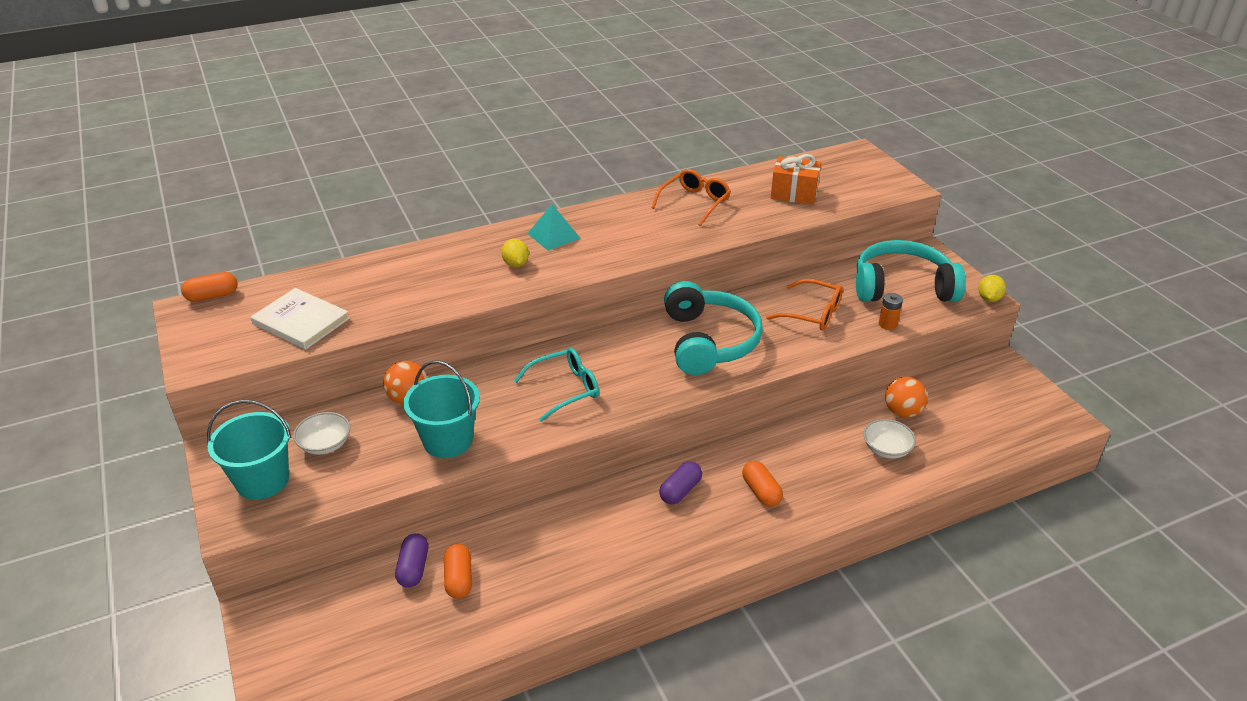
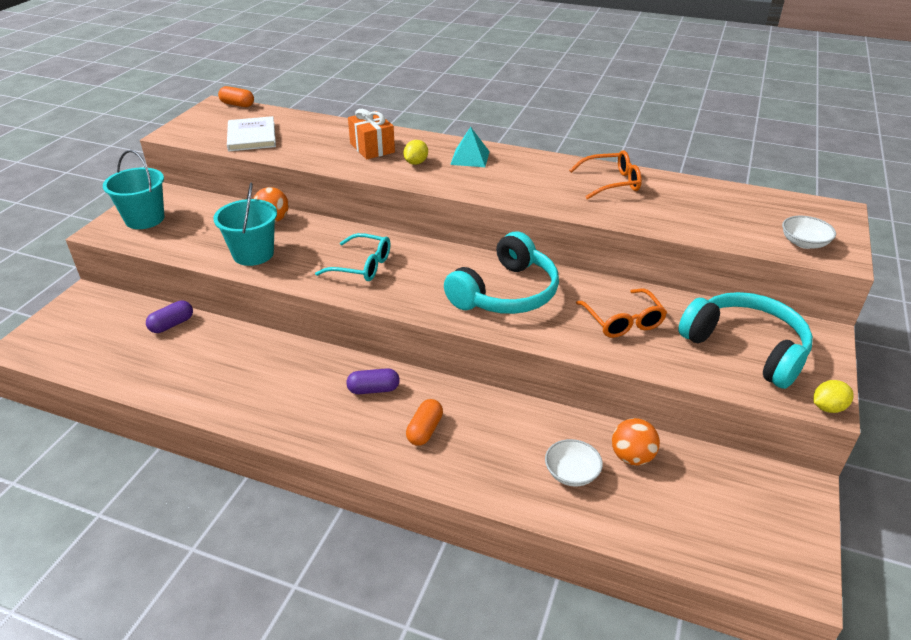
camera: 45 degrees right, 0 degrees up
(325, 444) = (198, 219): white bowl -> white bowl (804, 243)
(459, 579) = (181, 347): orange capsule -> none
(794, 193) = (711, 213): orange gift -> orange gift (372, 148)
(887, 324) = (680, 367): orange battery -> none

